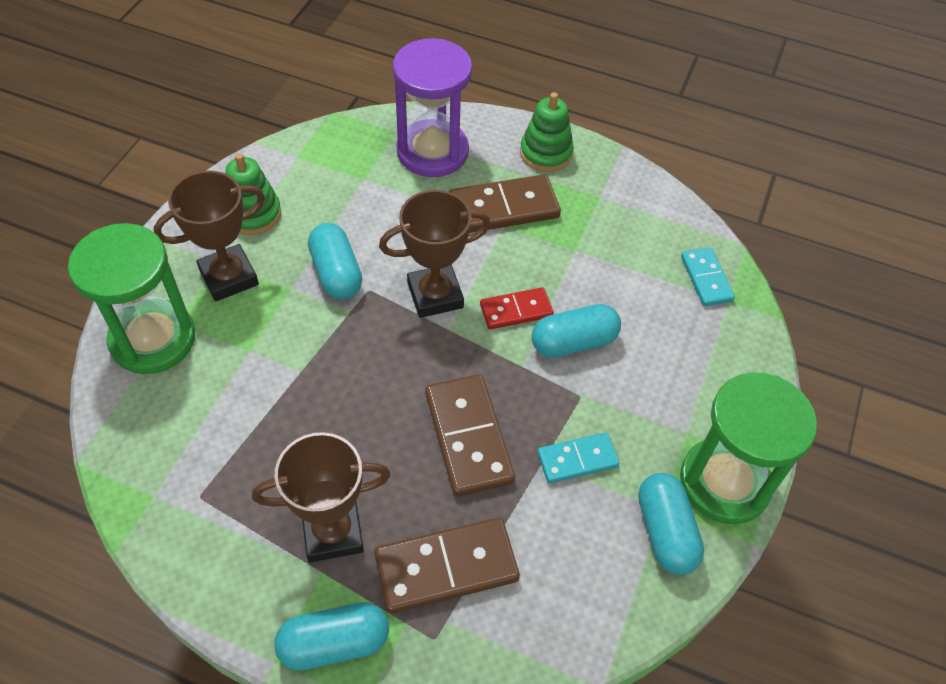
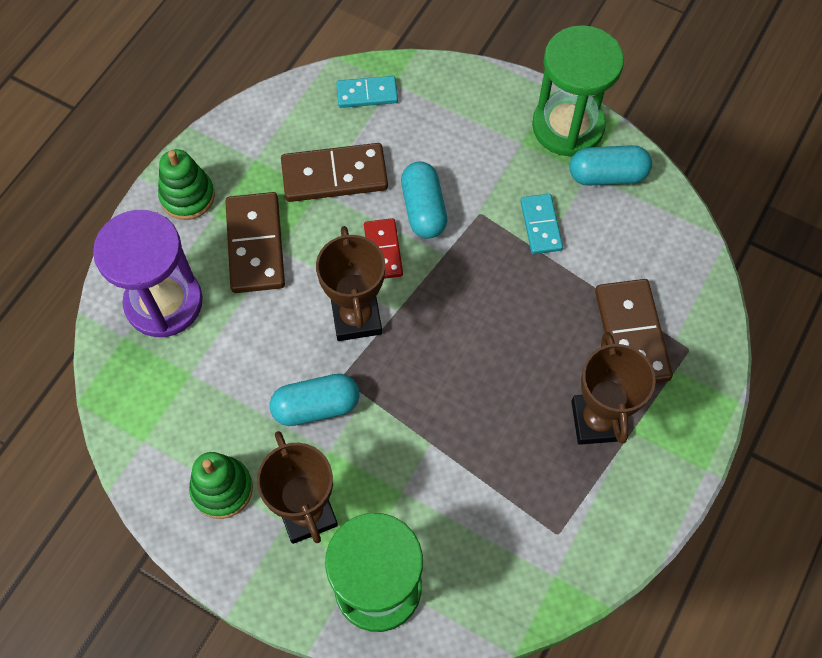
camera: 80 degrees left, 10 degrees up
(334, 643) = (692, 423): turquoise capsule -> none
(468, 437) = (513, 306): brown domino -> brown domino (334, 176)

